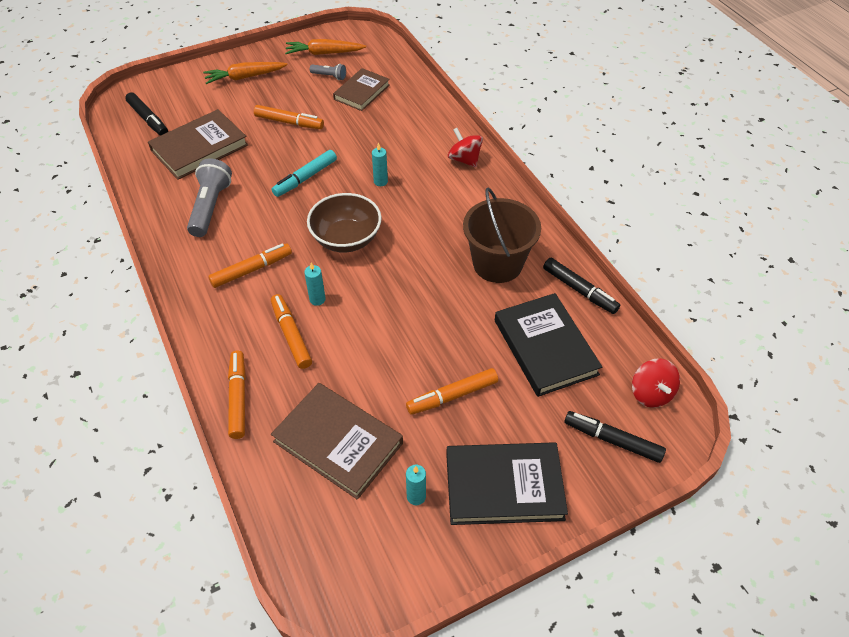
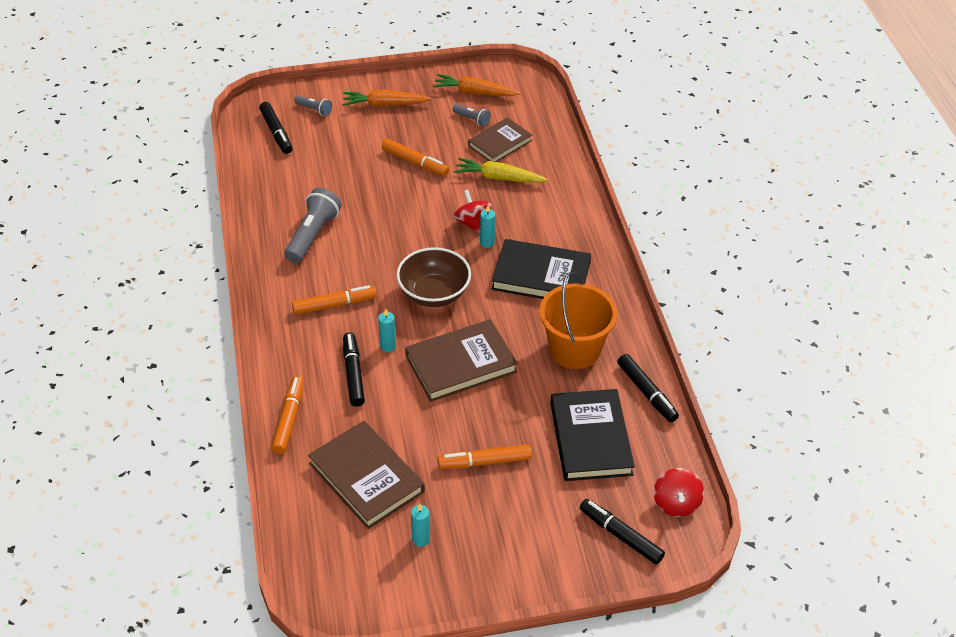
camera: 15 degrees right, 5 degrees down
(179, 93) = (314, 110): none -> grey flashlight
(199, 148) = (318, 172): brown book -> brown book (461, 364)
(291, 335) = (353, 374): orange marker -> black marker
(305, 178) = (413, 224): turquoise marker -> none
(371, 122) = (498, 178): none -> yellow carrot
(464, 159) = (581, 237): red spinning top -> red spinning top (472, 223)
(497, 264) = (574, 349): brown bucket -> orange bucket
(504, 486) = (503, 550): black book -> black book (541, 276)

